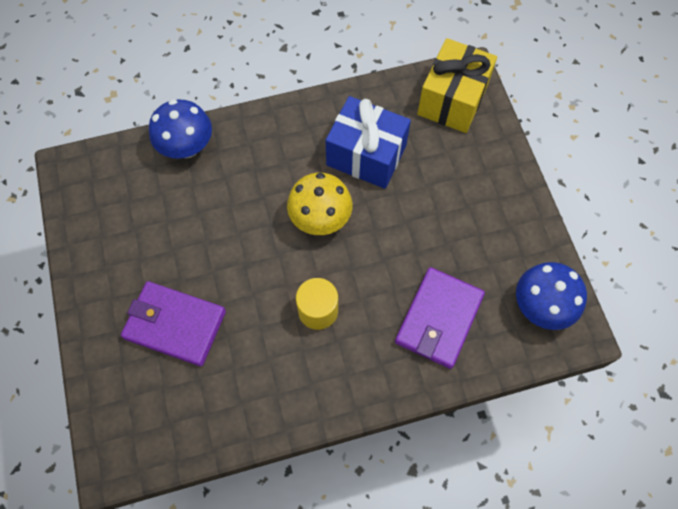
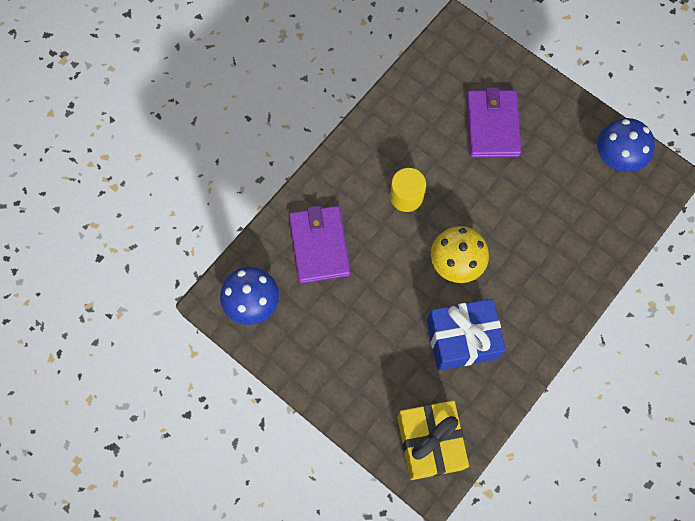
camera: 145 degrees right, 5 degrees up
(175, 324) = (492, 125): purple wallet -> purple wallet turned 75 degrees counterclockwise
(187, 147) = (601, 252): blue mushroom -> blue mushroom (617, 157)

